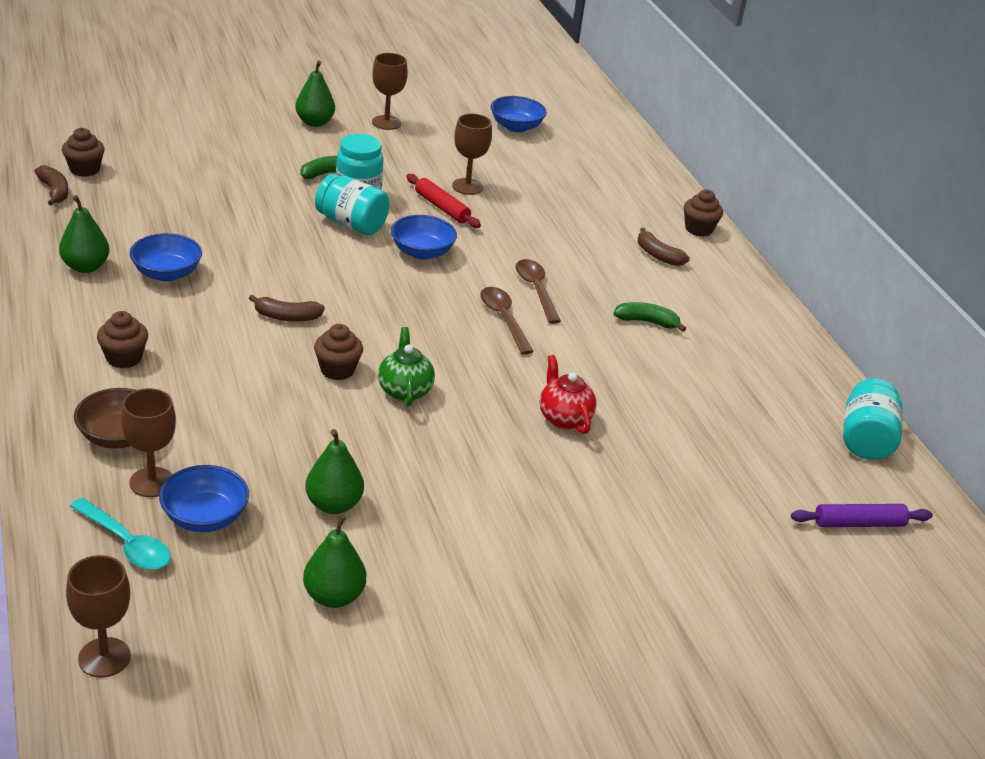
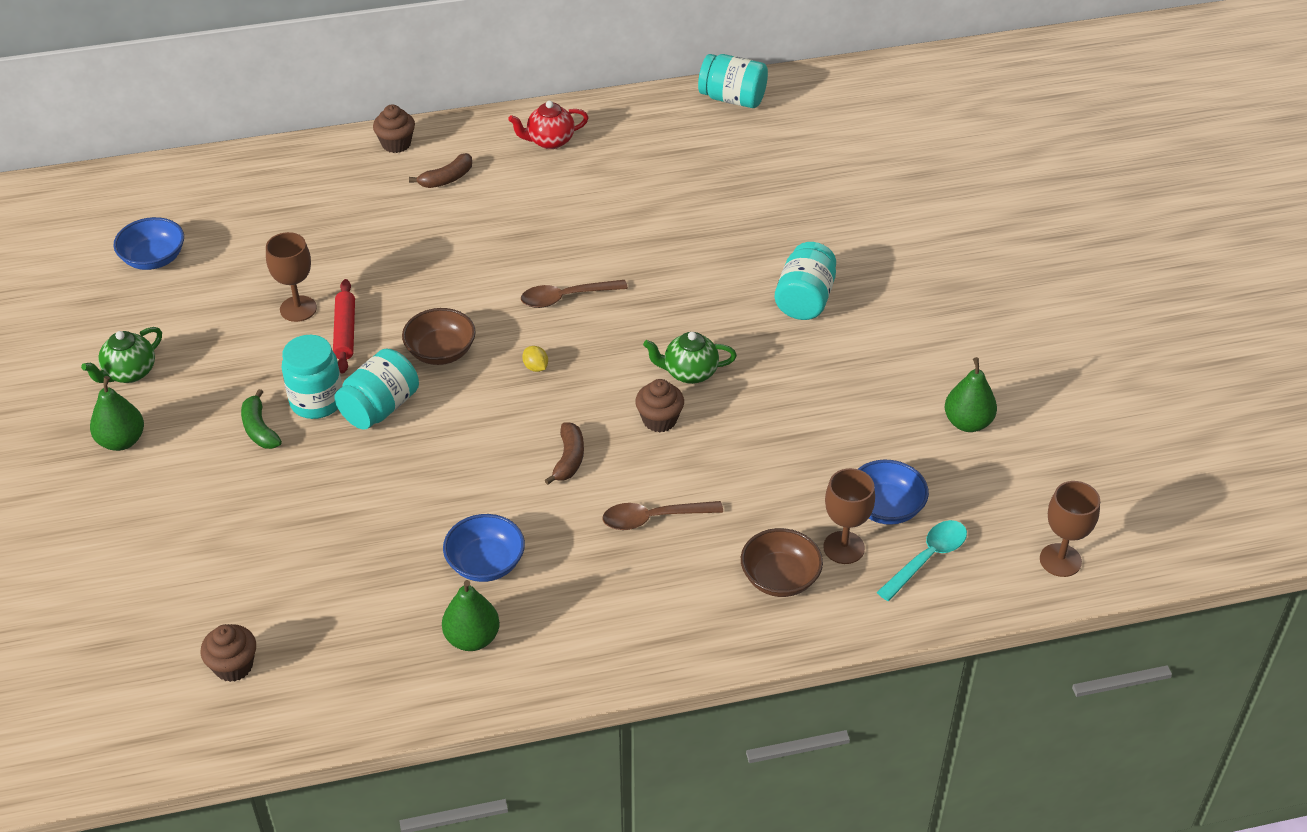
camera: 80 degrees left, 10 degrees up
(54, 191) = (290, 691): brown banana -> none
(124, 358) = (650, 586): brown cupcake -> none
(333, 504) = (857, 423): green pear -> none
(386, 123) = (129, 373): brown goblet -> green teapot
(406, 301) = (535, 367): none -> yellow lemon
(422, 252) = (441, 352): blue bowl -> brown bowl
(441, 208) = (345, 332): red rolling pin -> red rolling pin turned 60 degrees counterclockwise
(527, 477) = (805, 299): none -> turquoise jar
(536, 290) = (513, 271): brown spoon -> brown spoon (654, 518)
(564, 418) = (721, 270): red teapot -> red teapot (550, 141)
(647, 322) = (567, 201): green banana -> none
(859, 523) = (837, 122): purple rolling pin -> none

